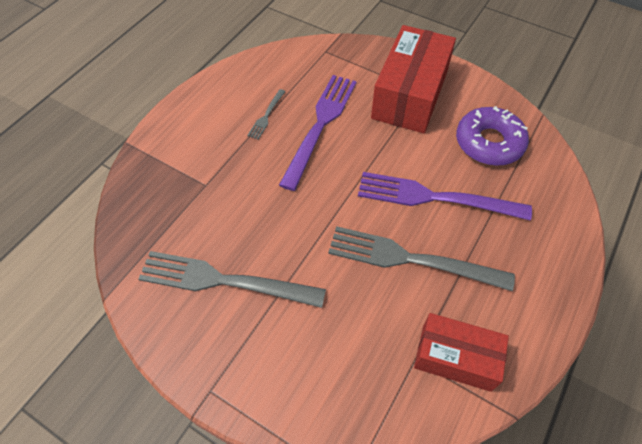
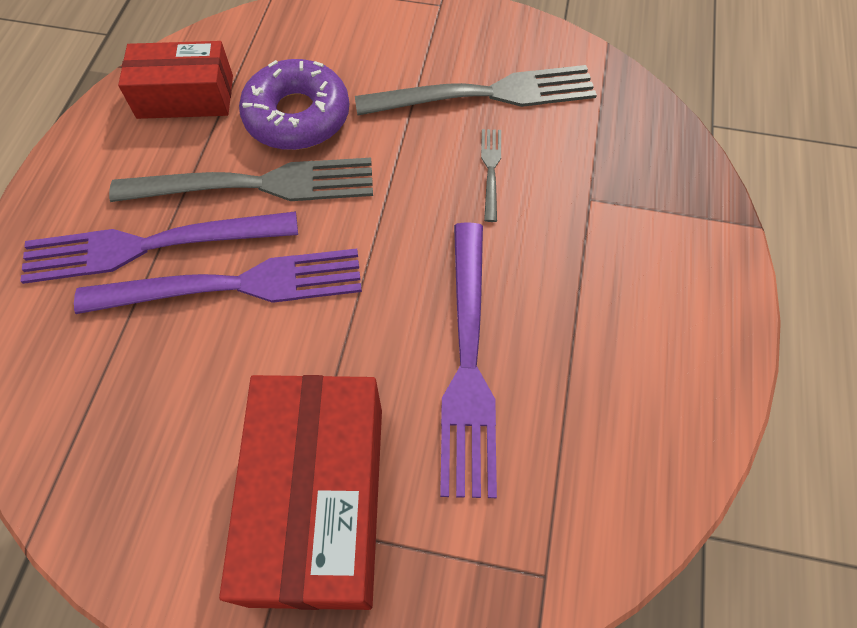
camera: 160 degrees right, 5 degrees up
(266, 116) = (573, 350): grey fork -> grey fork (490, 170)
(486, 237) = (149, 246): none -> purple fork
(489, 143) = (145, 428): purple donut -> purple donut (297, 116)

